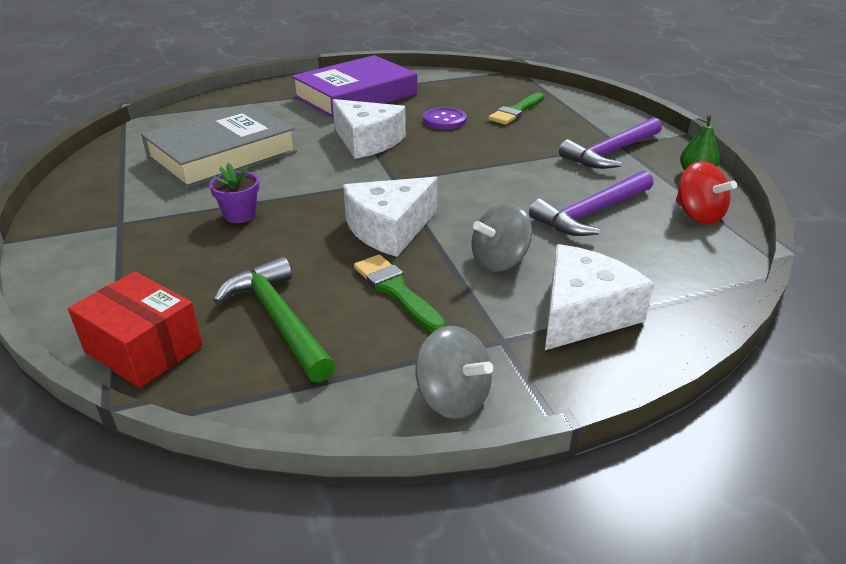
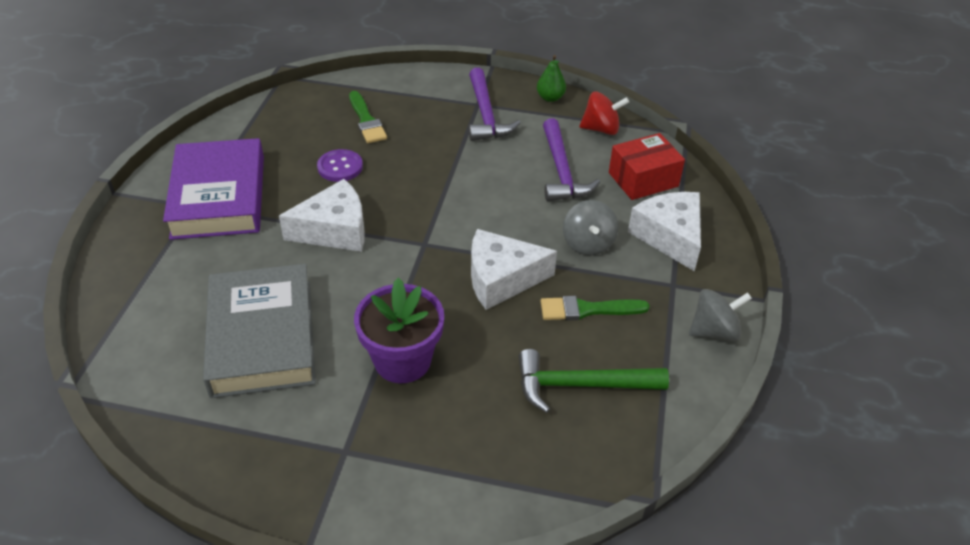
camera: 60 degrees left, 10 degrees up
(143, 349) = (567, 475): red box -> red box (643, 179)
(240, 215) = (402, 360): purple flower pot -> purple flower pot, size x1.82
(389, 229) = (501, 279): white cheese -> white cheese turned 90 degrees clockwise

